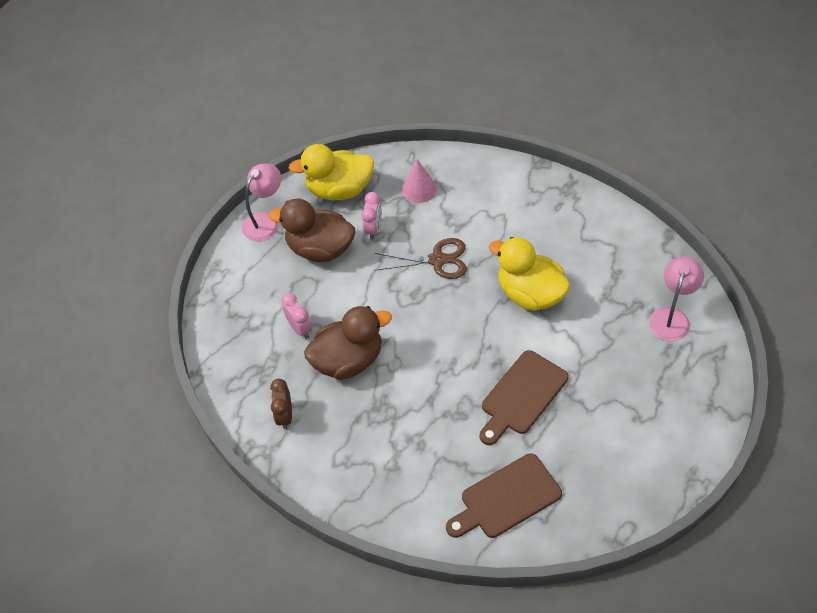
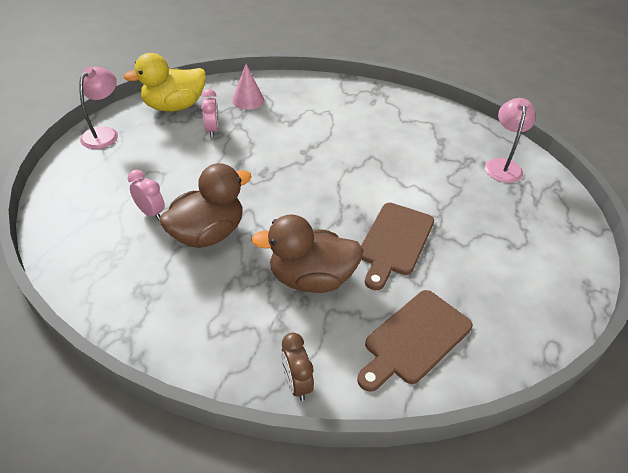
camera: 20 degrees left, 10 degrees down
(285, 416) = (144, 294): brown clock -> brown clock (296, 384)
(320, 249) = (162, 149): brown duck -> brown duck (311, 278)
(437, 260) = (278, 146): brown scissors -> none
(530, 294) = (372, 162): yellow duck -> none

